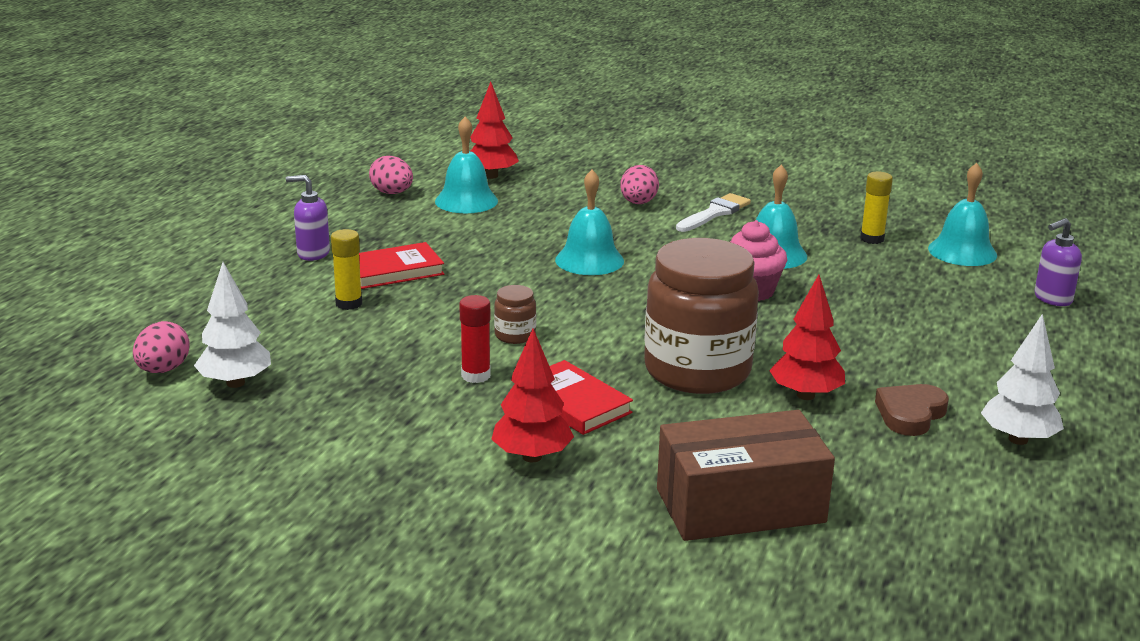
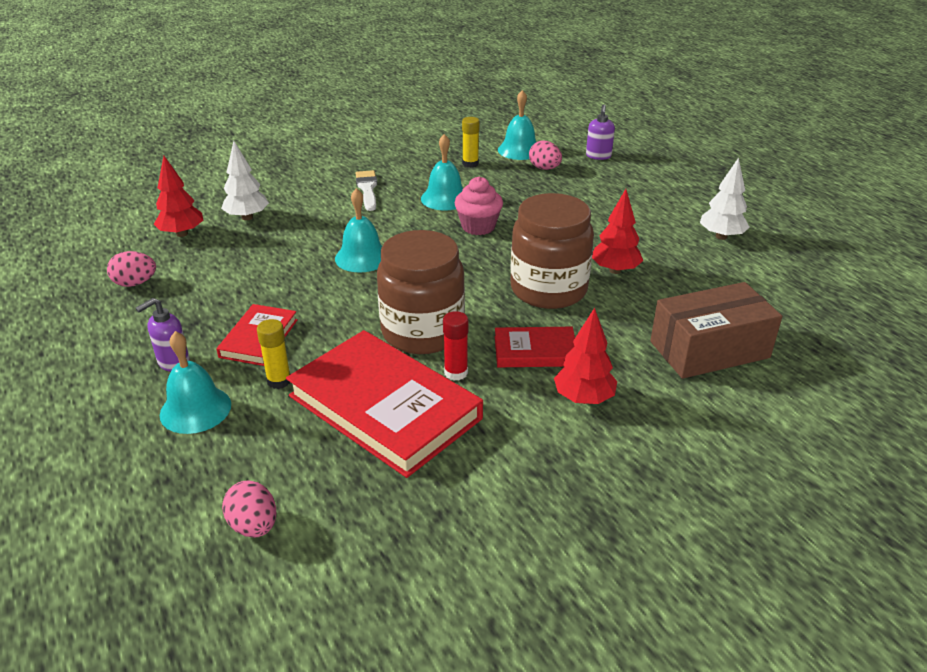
camera: 50 degrees left, 10 degrees up
(235, 383) = (327, 493): white tree -> white tree (247, 217)
(377, 362) = (384, 407): none -> red book
(466, 201) = (202, 260): turquoise bell -> turquoise bell (195, 409)
(515, 335) = (422, 332): brown jar -> brown jar, size x2.50
(638, 203) = (313, 204): pink egg -> pink egg (544, 168)
(740, 505) = (709, 350): brown box -> brown box turned 45 degrees clockwise
(910, 414) = (667, 251): brown heart -> none

